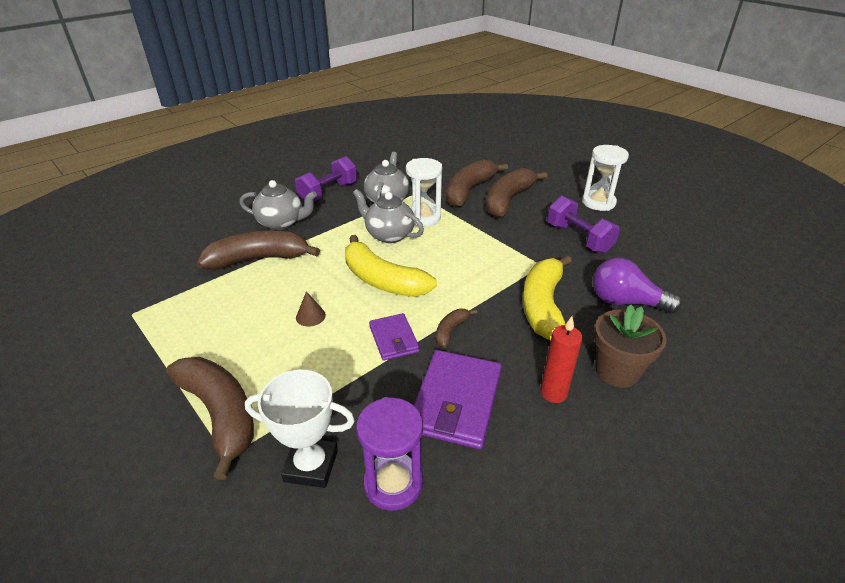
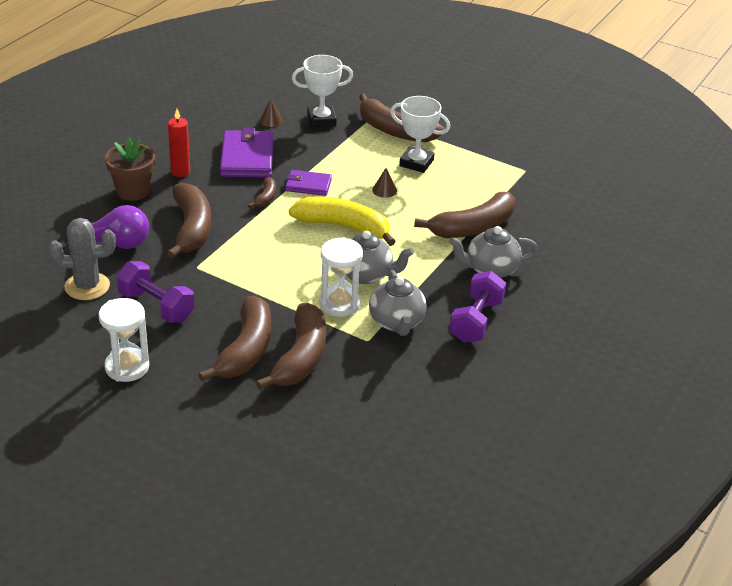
camera: 160 degrees right, 0 degrees up
(242, 348) = (416, 163): none -> white trophy
(393, 483) = (271, 120): purple hourglass -> brown cone
(394, 339) = (308, 185): purple wallet -> purple wallet turned 45 degrees counterclockwise
(543, 306) = (192, 228): yellow banana -> brown banana
(645, 263) = (87, 286): none -> grey cactus

